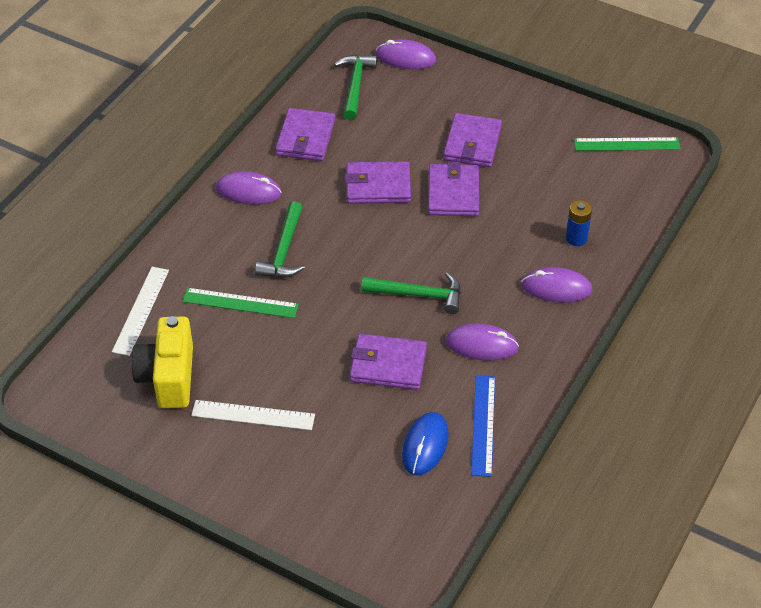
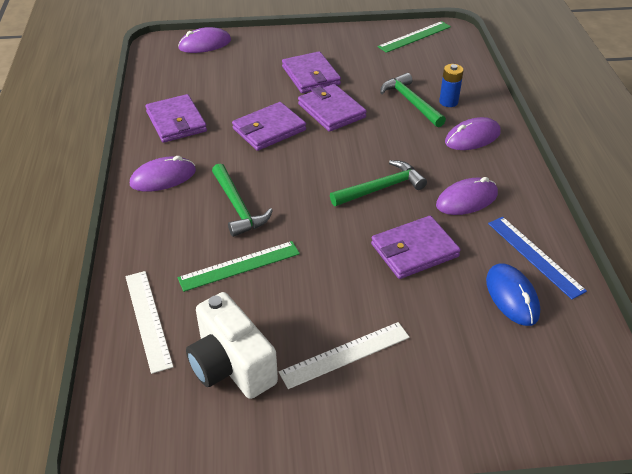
camera: 35 degrees left, 5 degrees down
(168, 377) = (231, 365): yellow camera -> white camera
(355, 85) = (183, 74): green hammer -> green hammer (410, 102)

